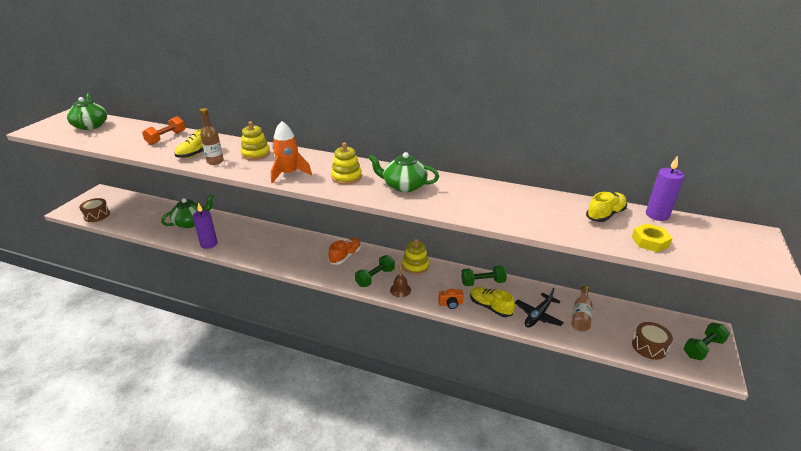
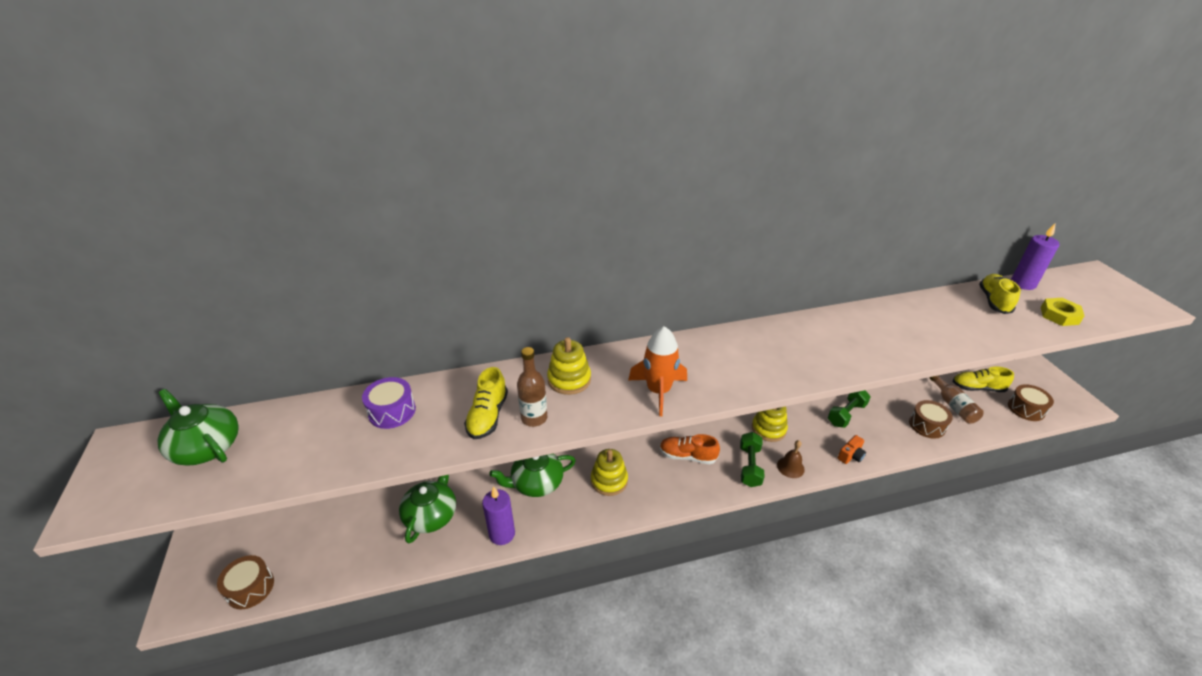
camera: 35 degrees left, 5 degrees up
(166, 138) = (392, 411): orange dumbbell -> purple drum
(345, 256) = (687, 456): orange shoe -> orange shoe turned 75 degrees counterclockwise
(346, 177) = (727, 364): yellow stacking toy -> yellow stacking toy (609, 480)
(404, 186) = (800, 348): green teapot -> green teapot (536, 483)
(490, 307) = (884, 439): yellow shoe -> yellow shoe (977, 388)
(538, 315) = (927, 425): black plane -> brown drum
(703, 348) = (1053, 389): green dumbbell -> none

